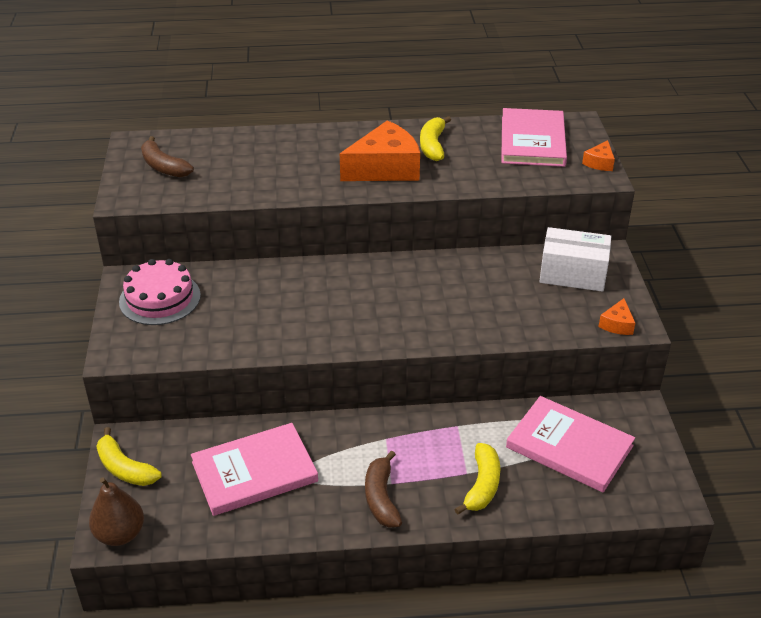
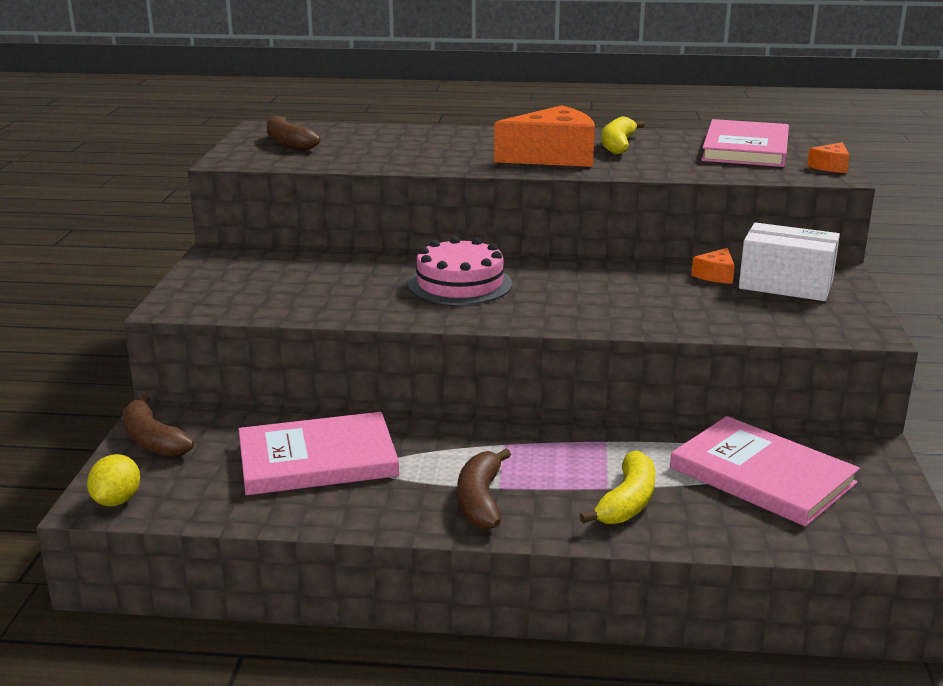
camera: 10 degrees right, 15 degrees down
(120, 534) = (117, 501): brown pear -> yellow lemon
(125, 468) = (152, 440): yellow banana -> brown banana
(160, 298) = (249, 268): pink cake -> pink cake (460, 284)
(617, 324) = (841, 330): orange cheese -> orange cheese (715, 275)

